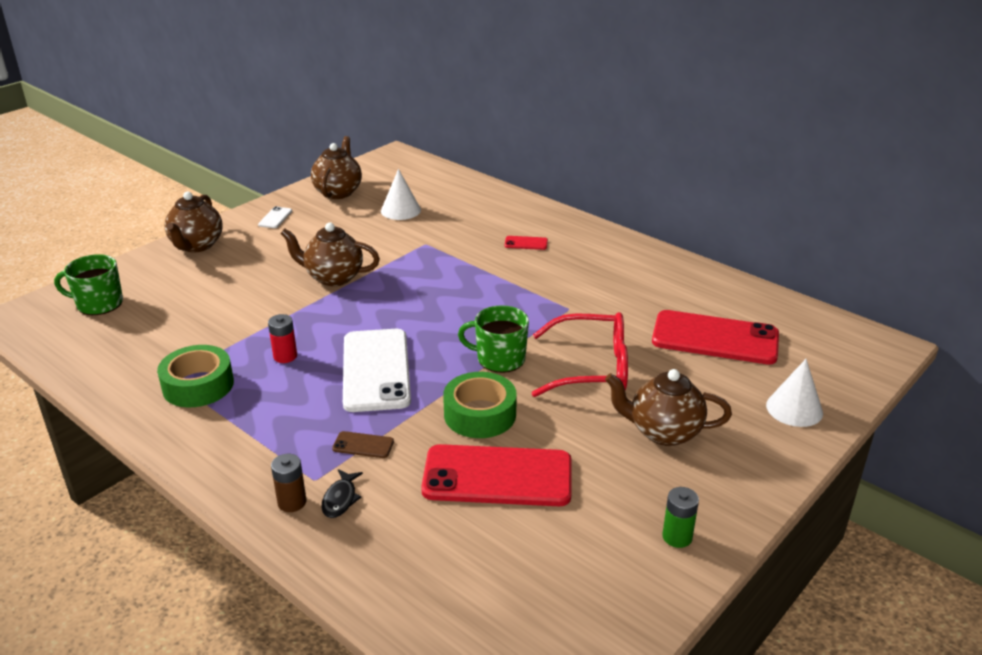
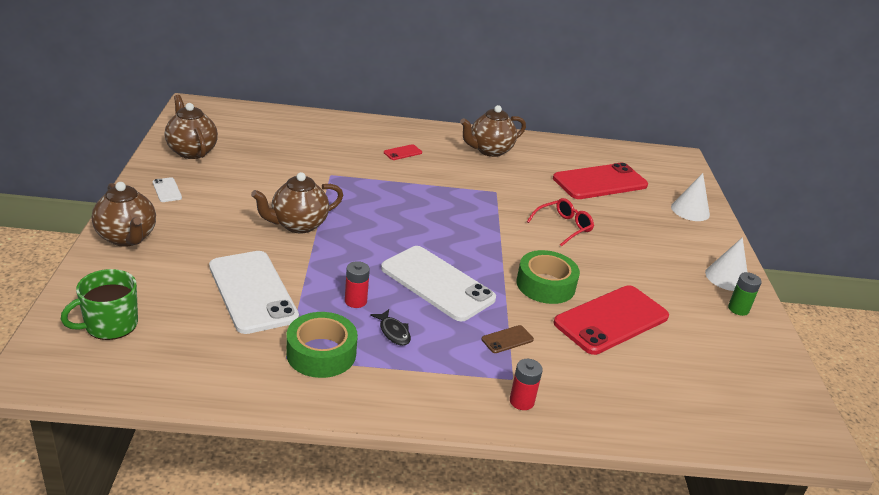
camera: 45 degrees left, 0 degrees up
(221, 317) = (252, 292): none -> white phone
(292, 502) = (521, 401): brown battery -> red battery
(340, 499) = (547, 382): black fish -> black fish (393, 332)
(400, 210) = (270, 153): white cone -> white cone (727, 277)
(499, 359) = (503, 242): green mug -> none
(591, 368) = (563, 227): red glasses -> red glasses, size x0.61
(663, 432) = (653, 251): brown teapot -> brown teapot (489, 150)

